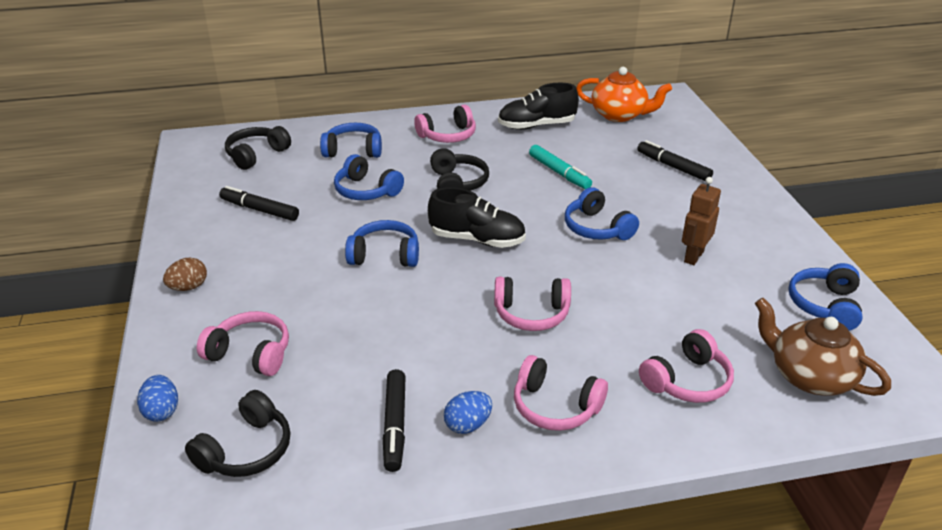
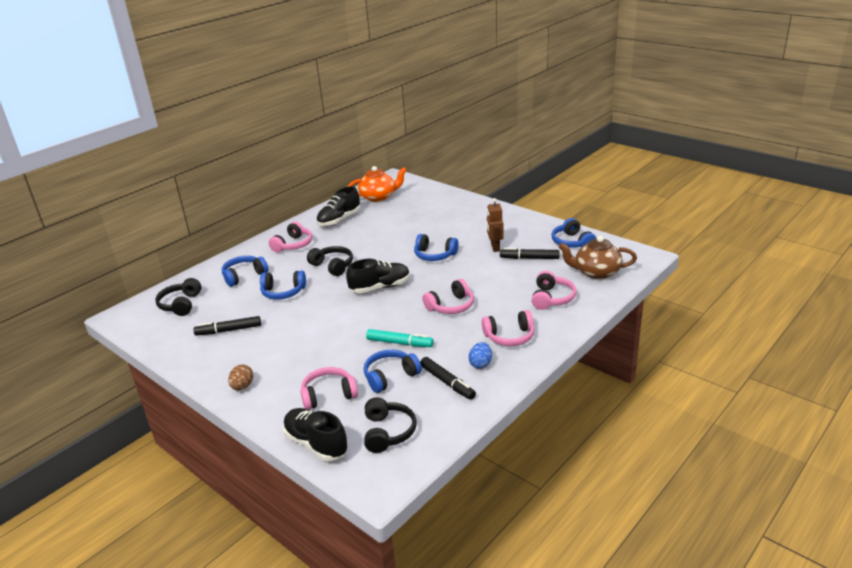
camera: 35 degrees left, 5 degrees down
(162, 411) = (316, 444): blue egg -> black shoe
(385, 255) = (339, 317): blue headphones -> blue headphones (390, 376)
(559, 173) = (382, 238): turquoise marker -> turquoise marker (399, 343)
(673, 167) = (437, 211): black marker -> black marker (529, 258)

